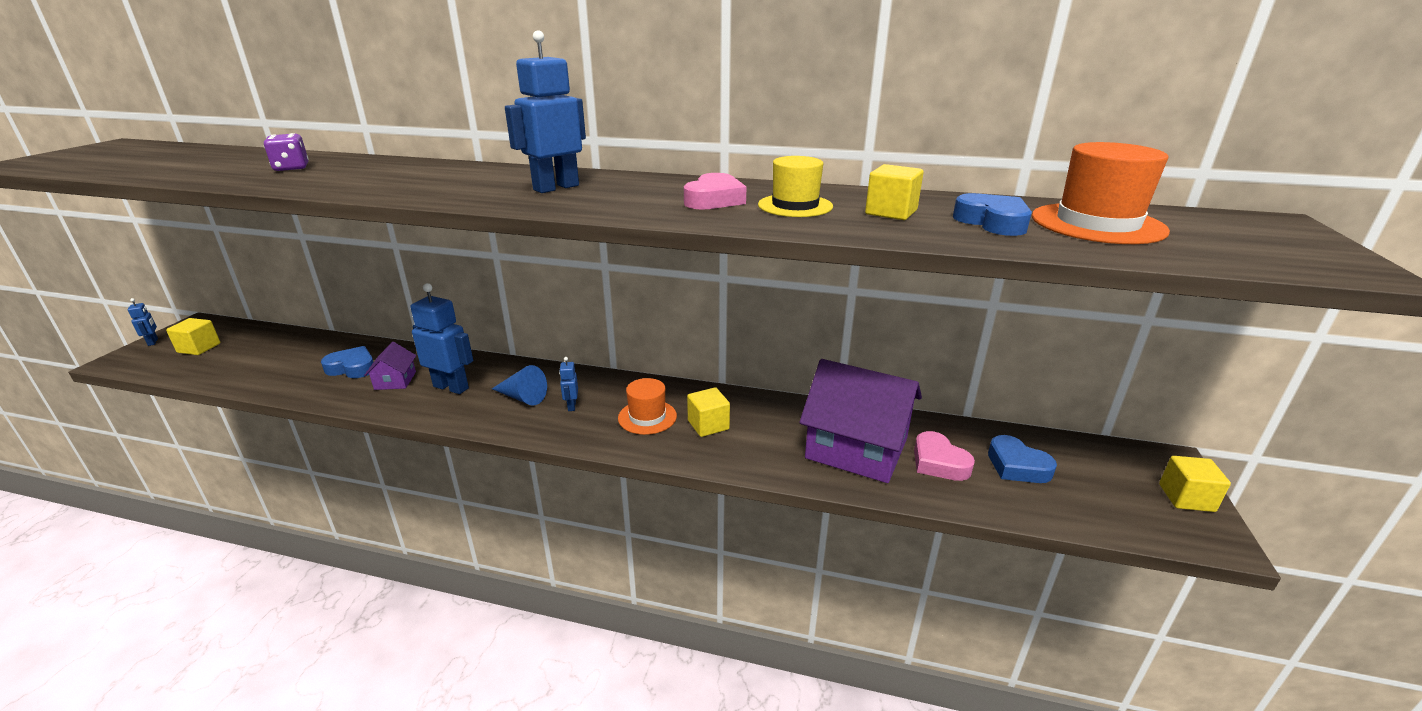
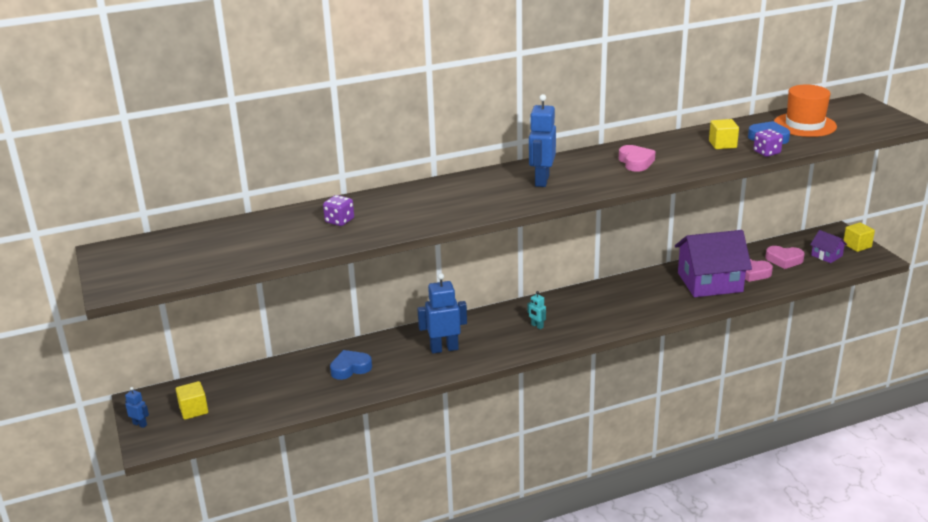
camera: 35 degrees left, 0 degrees up
(395, 380) = (399, 361): purple house -> purple house (826, 255)
(522, 397) = (499, 334): blue cone -> none
(571, 406) = (537, 326): blue robot -> turquoise robot
(647, 417) = (588, 313): orange hat -> none
(708, 425) = (625, 303): yellow cube -> none
(795, 206) = (677, 154): yellow hat -> none
(947, 237) = (766, 152): none -> purple dice
(1017, 466) = (784, 260): blue heart -> pink heart

